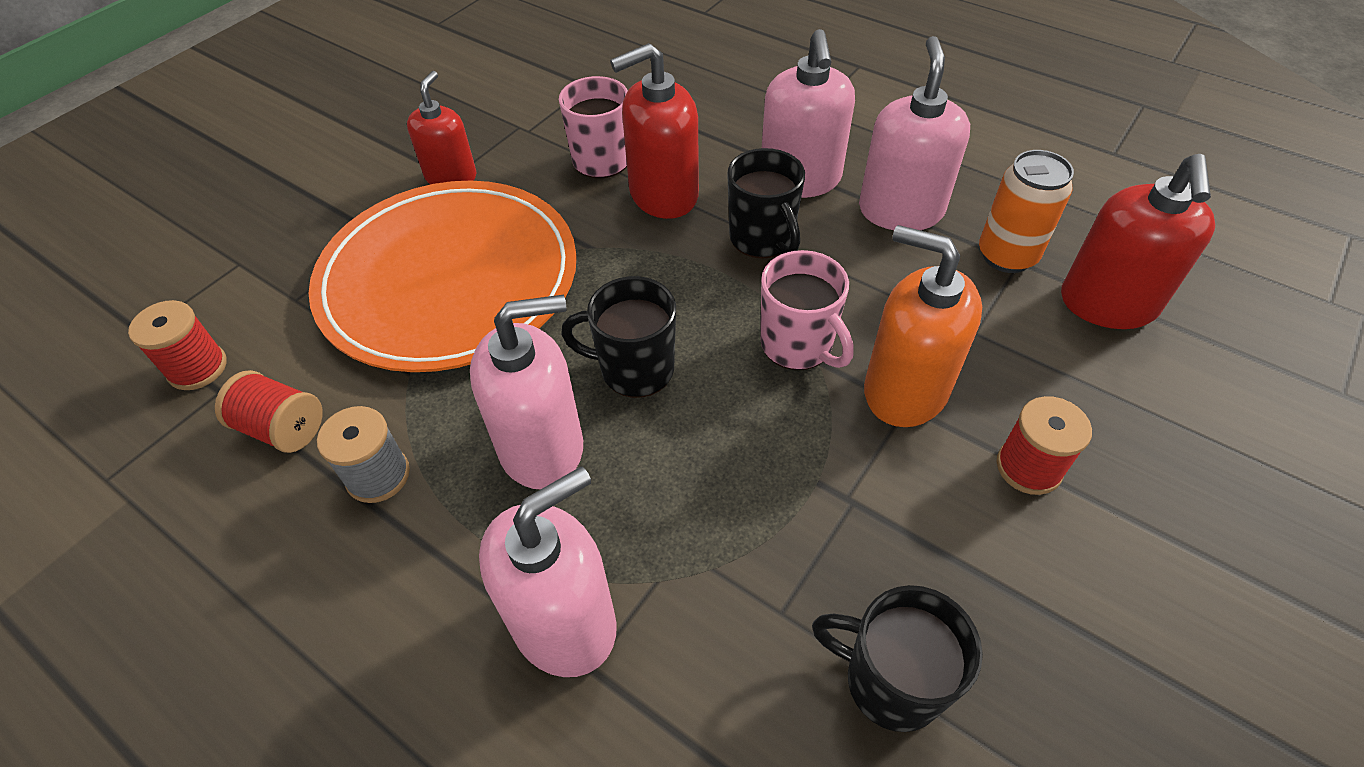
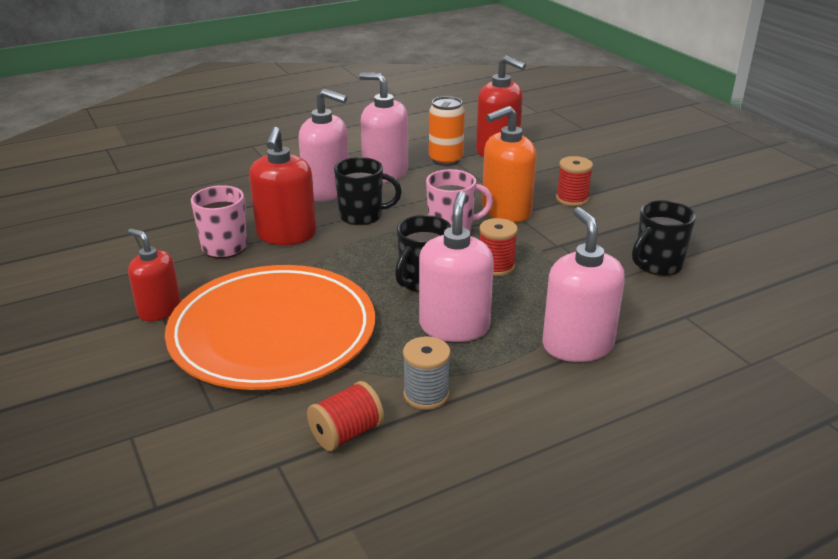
camera: 65 degrees left, 20 degrees down
(198, 368) = (239, 473): red spool -> red spool (496, 266)

